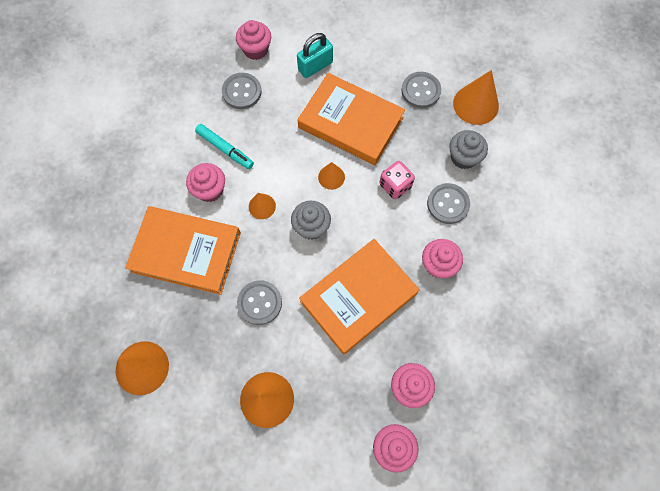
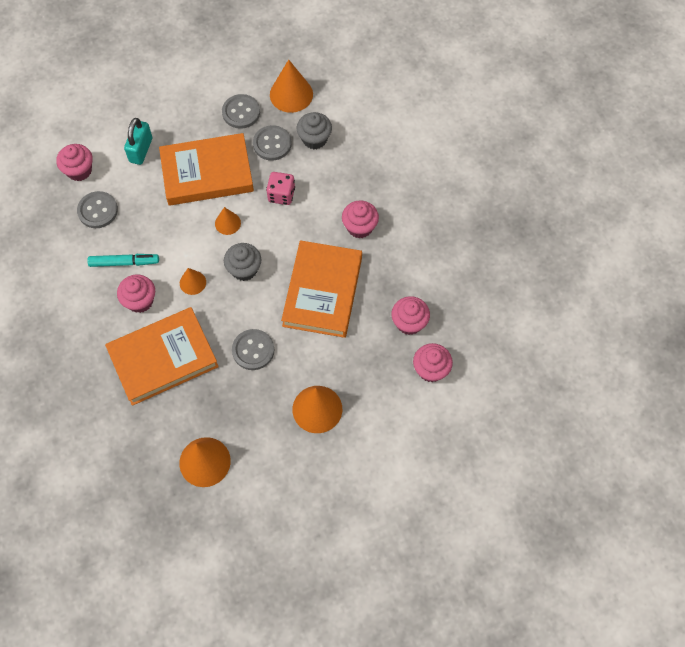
camera: 40 degrees left, 5 degrees down
(448, 204) = (331, 180): grey button -> grey button (272, 144)

